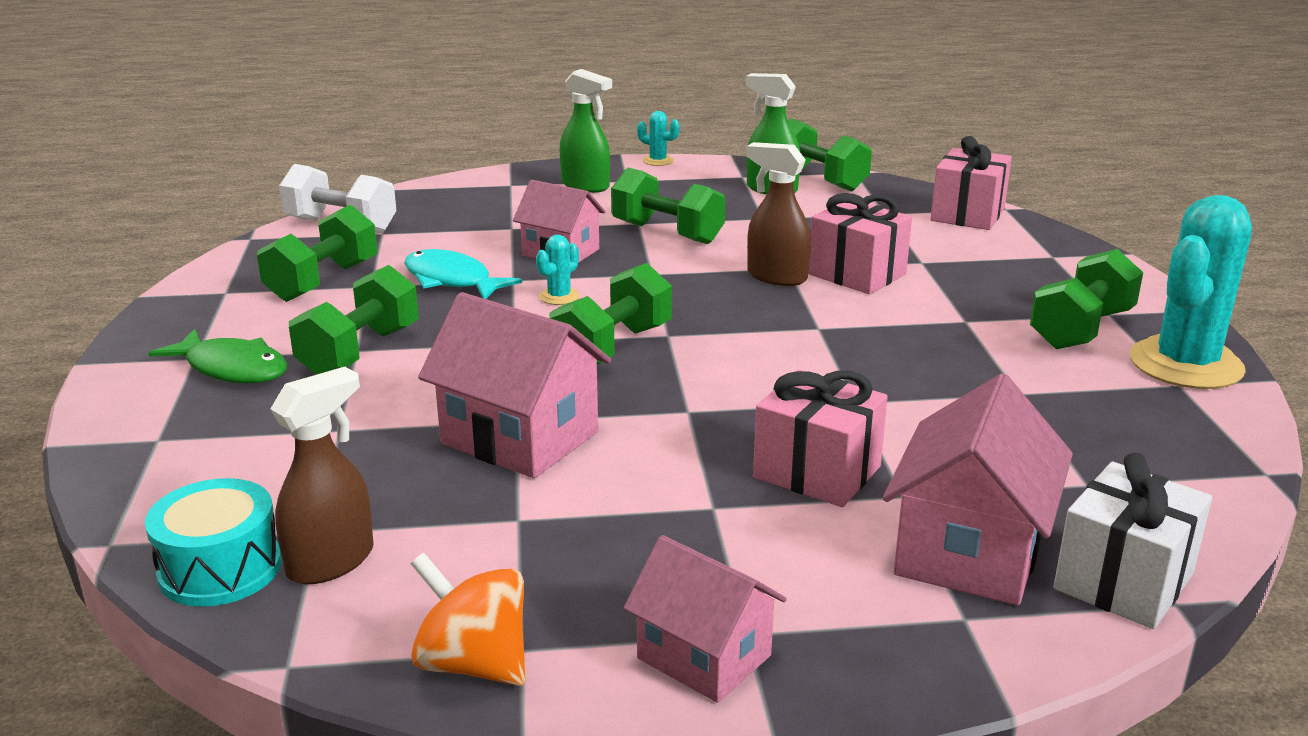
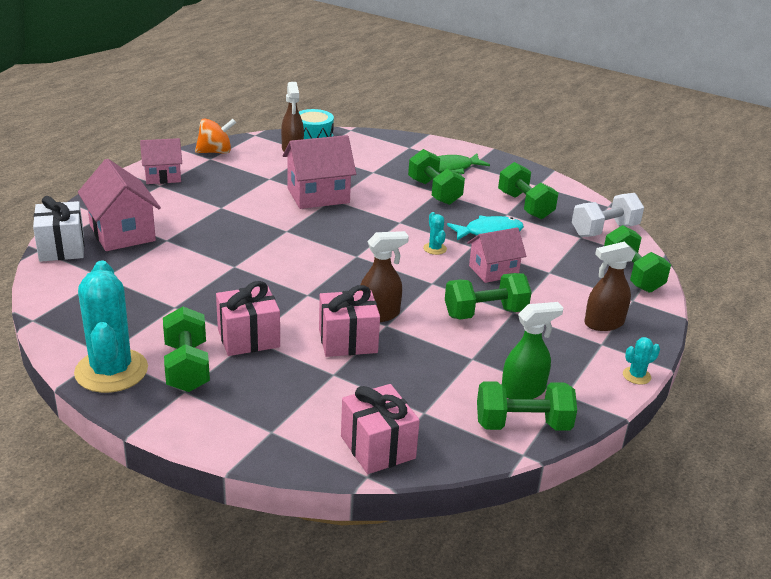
camera: 125 degrees right, 5 degrees up
(586, 186) = (603, 323): green spray bottle -> brown spray bottle
(612, 347) = (363, 239): green dumbbell -> green dumbbell (632, 275)
(817, 472) = (206, 233): pink gift -> pink gift (248, 338)

